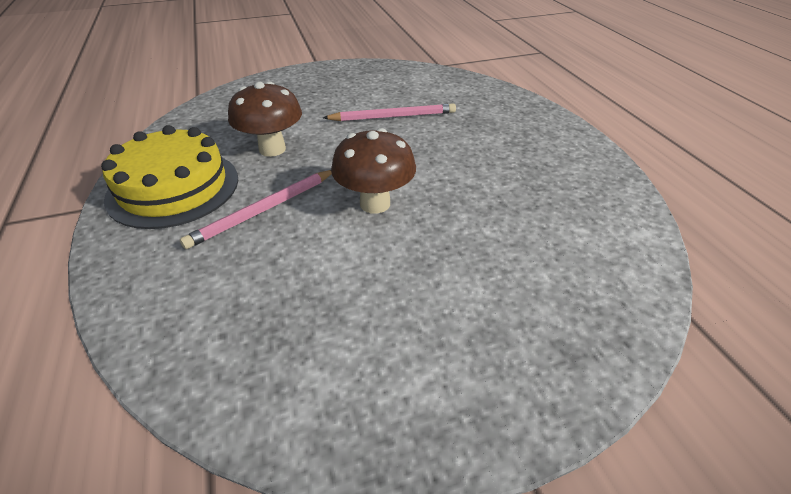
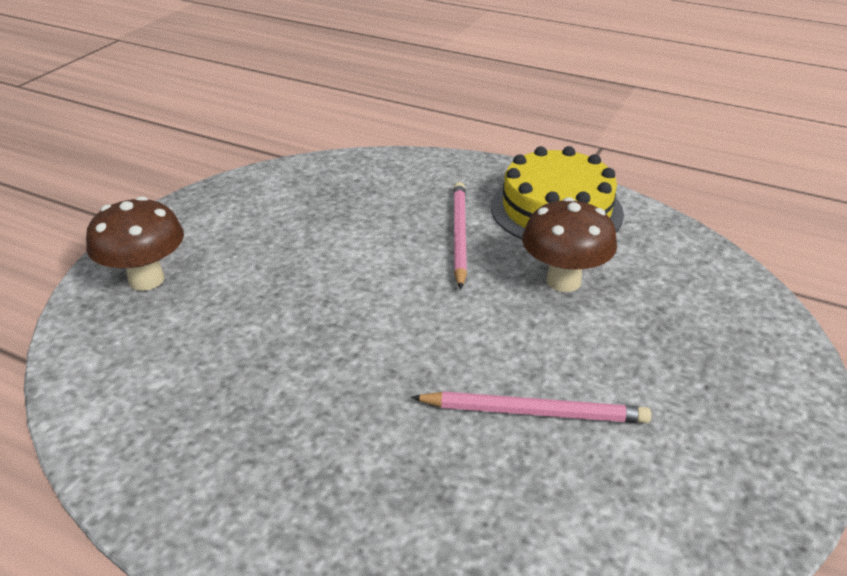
camera: 135 degrees right, 5 degrees down
(375, 204) = (382, 291): brown mushroom -> brown mushroom (146, 280)
(393, 116) = (534, 412): pink pencil -> pink pencil turned 120 degrees counterclockwise

